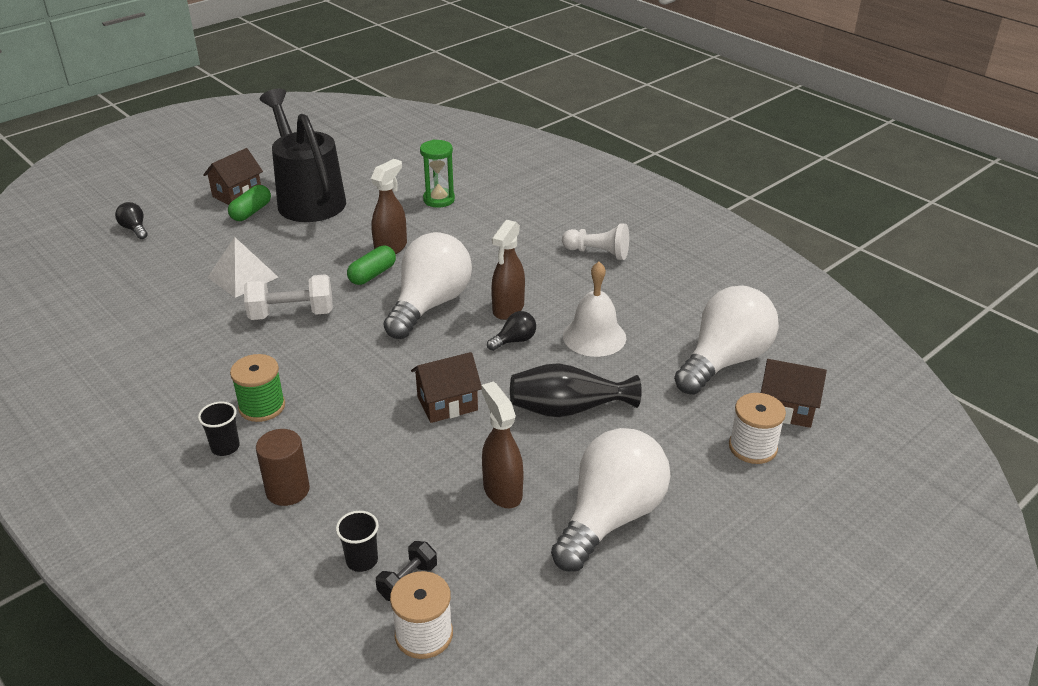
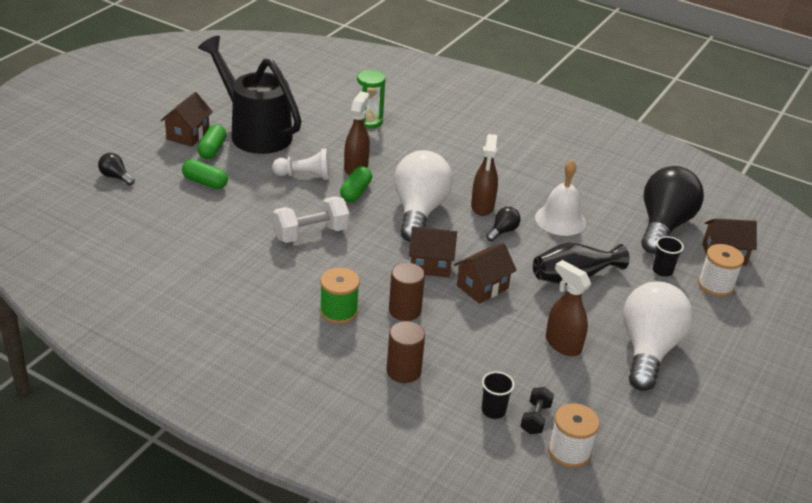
camera: 20 degrees left, 0 degrees up
(219, 245) = (205, 182): none -> green capsule
(225, 447) = (331, 347): black cup -> black cup (662, 271)
(242, 277) = (246, 208): white pyramid -> none
(337, 417) = (405, 310): none -> brown cylinder
(403, 368) = (430, 265): none -> brown house
(598, 253) = (524, 152): white pawn -> white pawn (305, 176)
(724, 361) = (663, 226): white light bulb -> black light bulb

